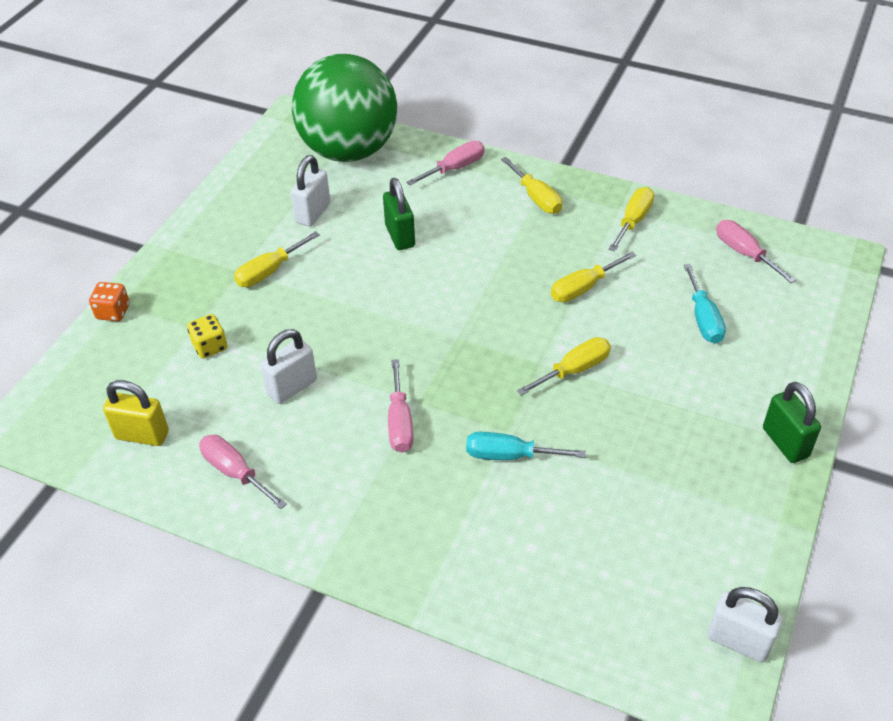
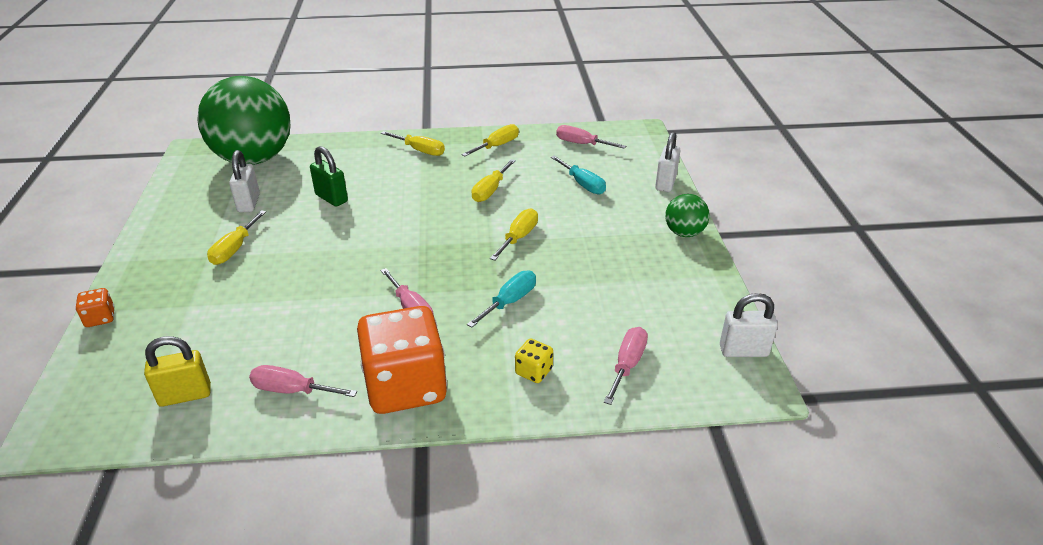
camera: 30 degrees left, 10 degrees down
(210, 346) = (212, 313): yellow dice -> yellow dice (533, 371)
(292, 387) = (305, 316): white padlock -> white padlock (665, 183)
(340, 516) = (405, 386): none -> orange dice
(455, 168) = (347, 149): pink screwdriver -> pink screwdriver (627, 365)
(509, 455) = (510, 301): turquoise screwdriver -> turquoise screwdriver turned 150 degrees clockwise
(633, 221) = (497, 146): yellow screwdriver -> yellow screwdriver turned 45 degrees clockwise
(785, 442) = (684, 233): green padlock -> green ball

